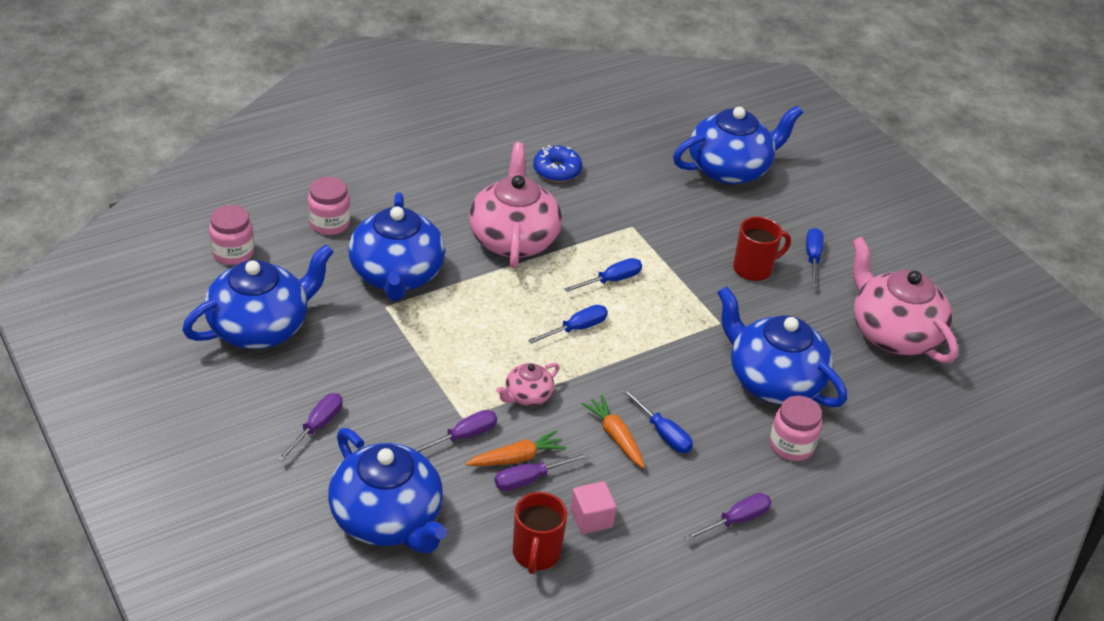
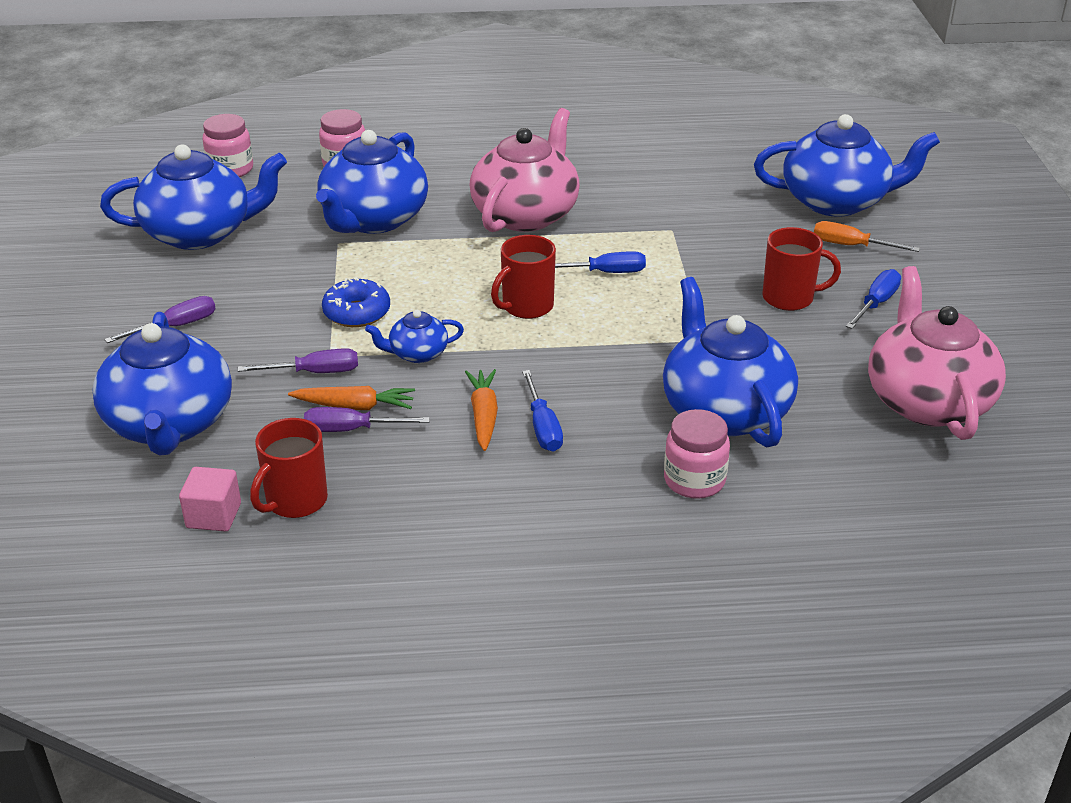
camera: 30 degrees right, 5 degrees down
(527, 396) = (417, 353): pink teapot -> blue teapot
(557, 170) = (626, 166): blue donut -> blue donut (357, 313)
(576, 328) = (526, 306): blue screwdriver -> red mug
(591, 518) = (387, 485): pink cube -> pink cube (213, 515)
(736, 520) = (559, 536): purple screwdriver -> none
(765, 209) = (851, 246): none -> orange screwdriver

